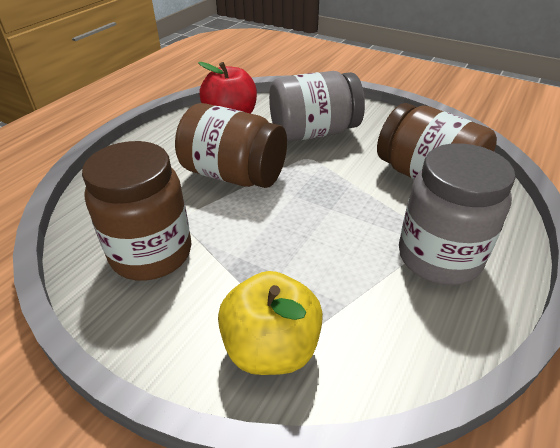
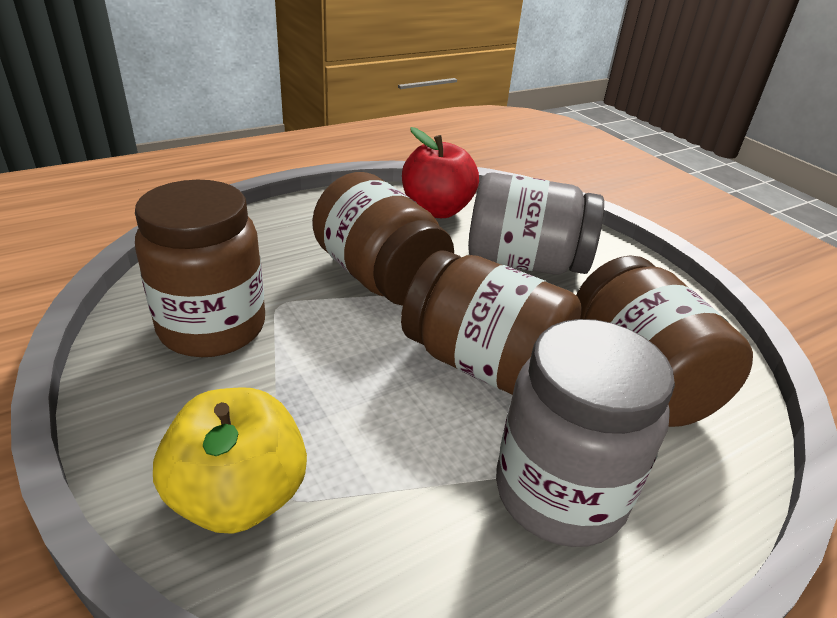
camera: 25 degrees right, 5 degrees down
(342, 204) = (483, 364): none -> brown jar

